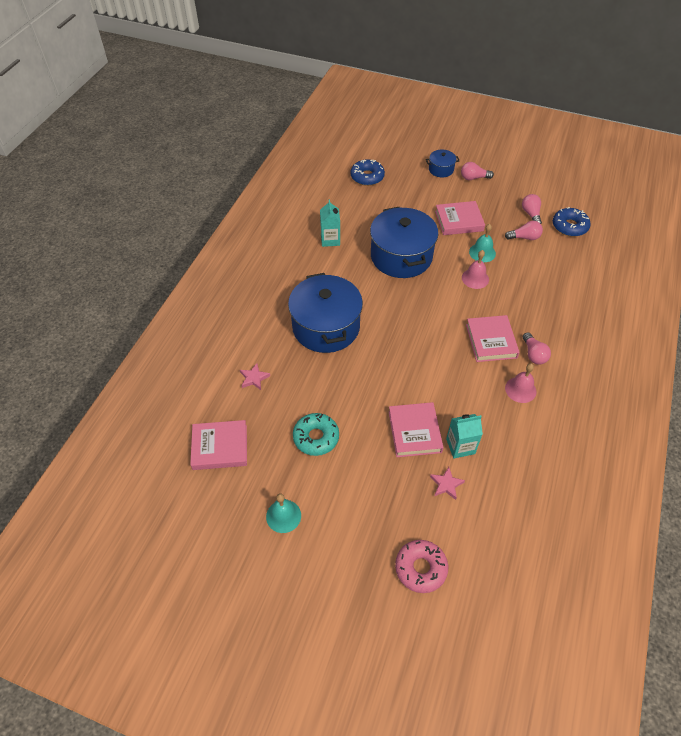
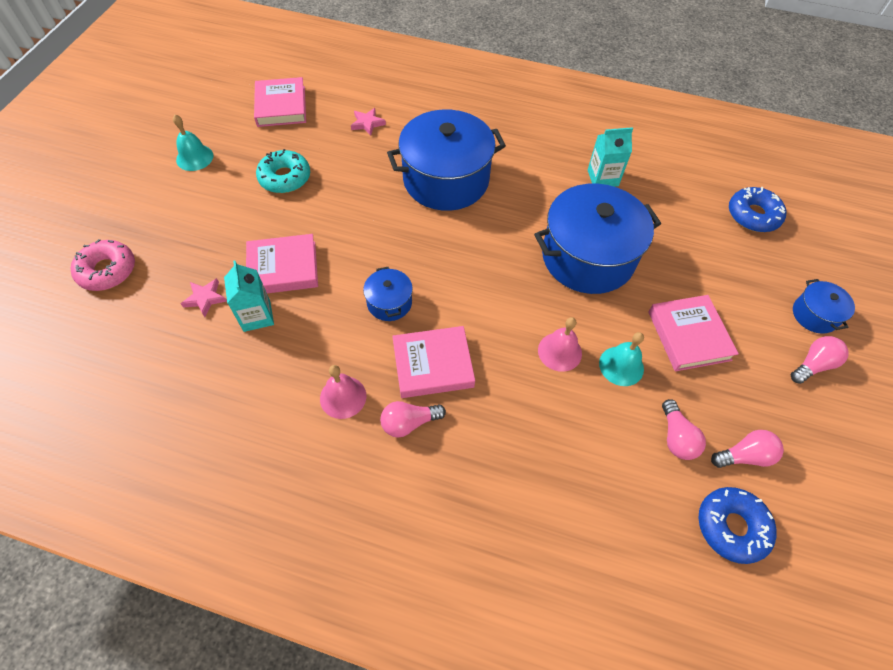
camera: 85 degrees right, 5 degrees up
(443, 364) = (389, 302): none -> blue pot
(473, 178) = (813, 365): pink light bulb -> pink light bulb turned 60 degrees clockwise

